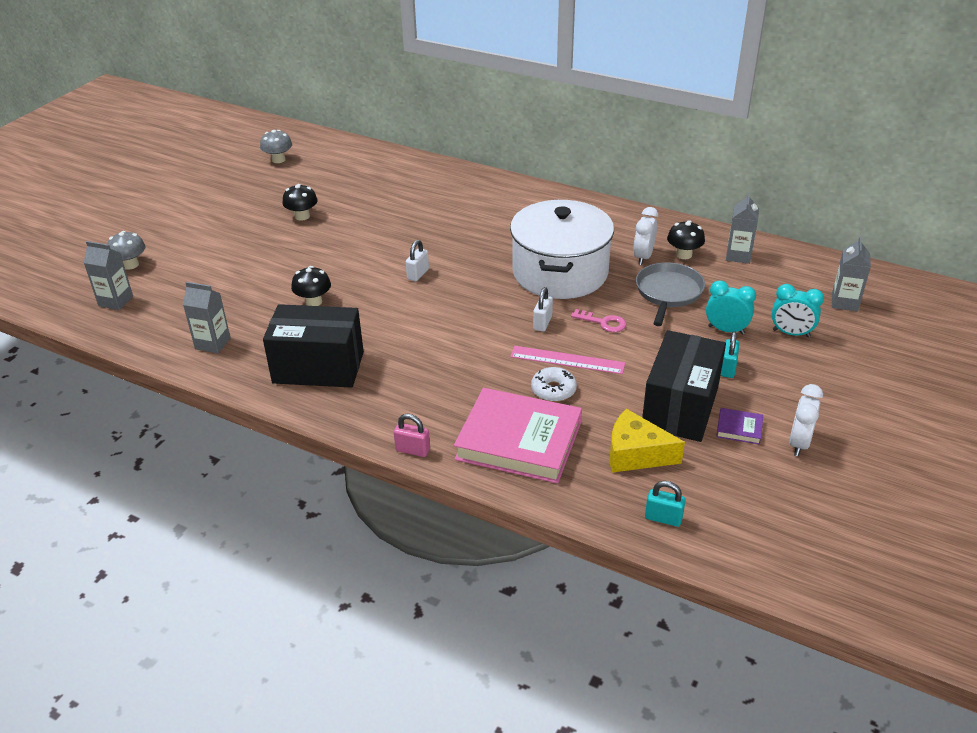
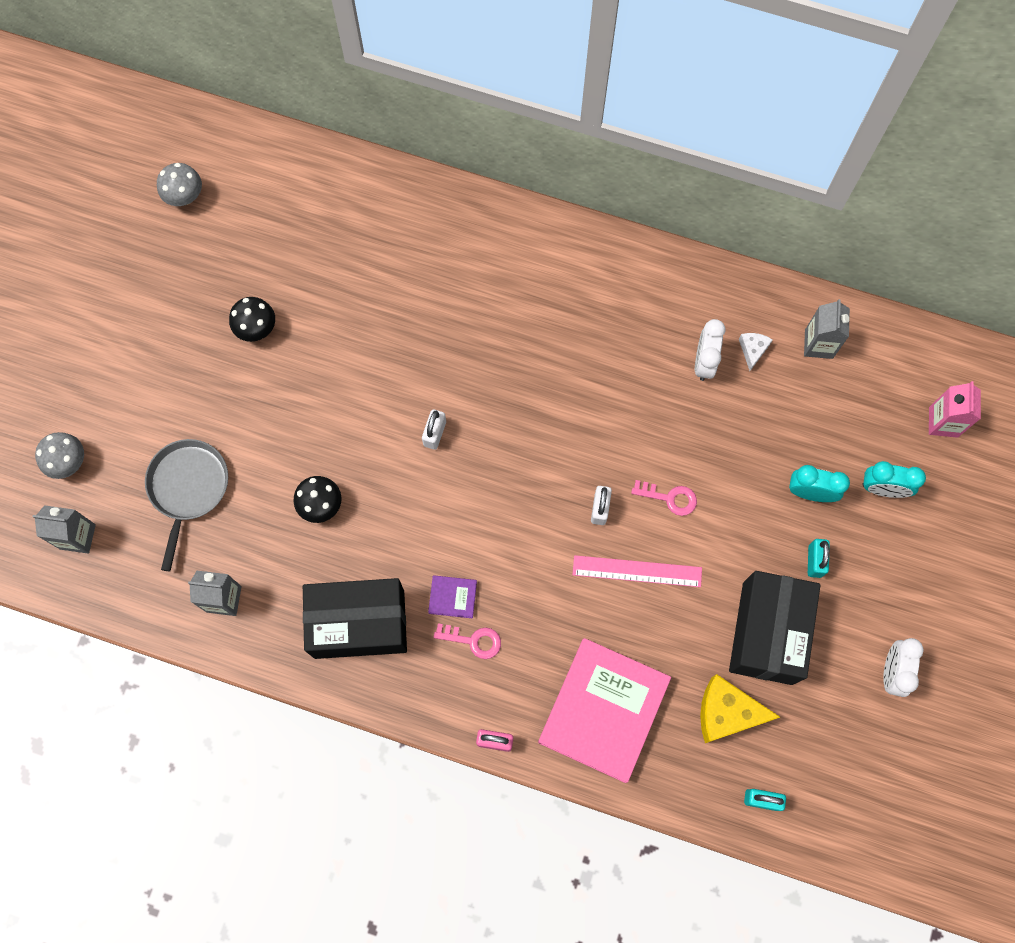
camera: 10 degrees left, 35 degrees up
(413, 386) = (473, 640): none -> pink key
(519, 441) = (603, 710): pink book -> pink book turned 75 degrees counterclockwise
(553, 390) = (628, 624): white donut -> none
(560, 272) = (607, 407): white pot -> none
(668, 293) = (739, 430): grey pan -> grey pan (188, 487)
(683, 254) = (753, 350): black mushroom -> white cheese
(739, 428) = (830, 658): purple book -> purple book (452, 597)
(844, 302) = (943, 422): grey carton -> pink carton

